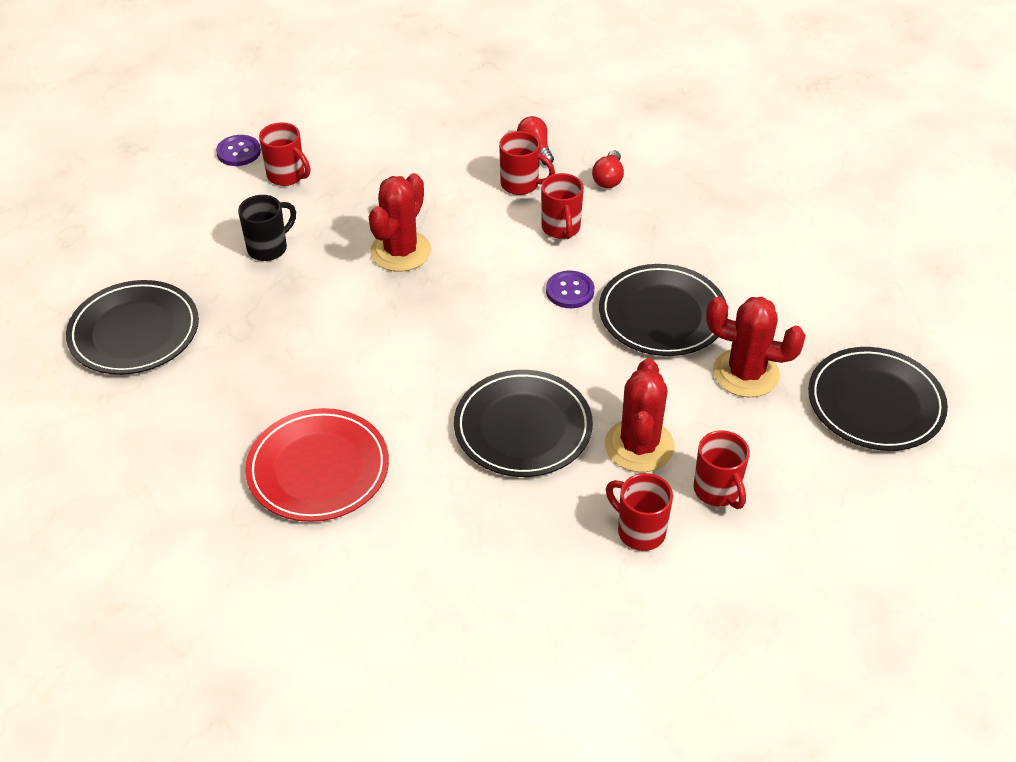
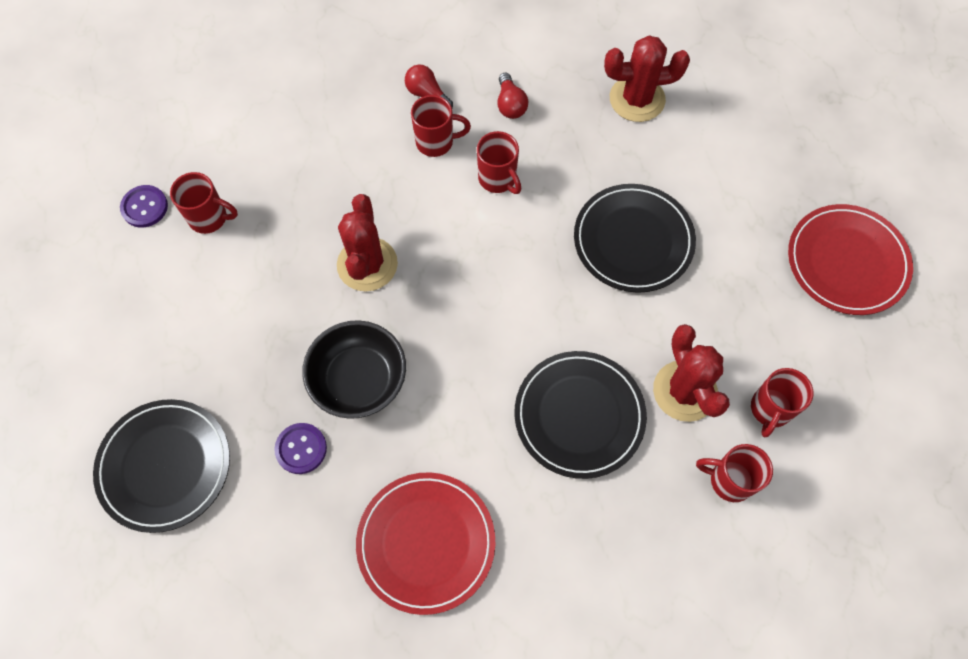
camera: 25 degrees left, 20 degrees up
(269, 248) = (240, 311): black mug -> none
(338, 330) = (359, 380): none -> black bowl
(570, 291) = (542, 247): purple button -> purple button (301, 449)
(717, 491) = (770, 409): red mug -> red mug turned 75 degrees clockwise
(746, 373) = (732, 275): red cactus -> red cactus (637, 99)
(875, 403) = (847, 262): black plate -> red plate

